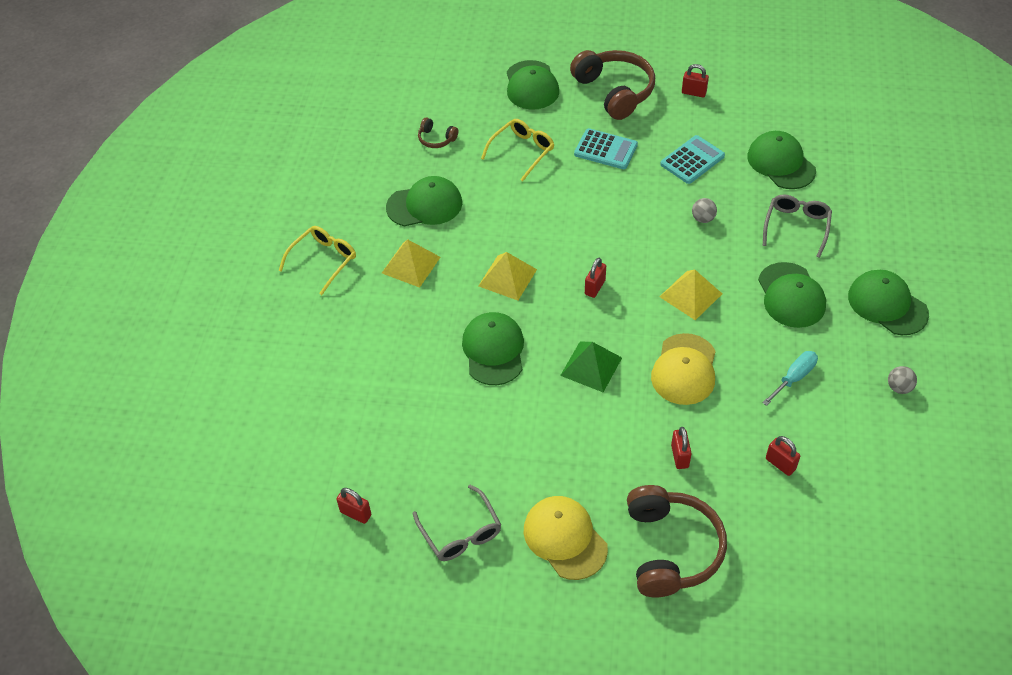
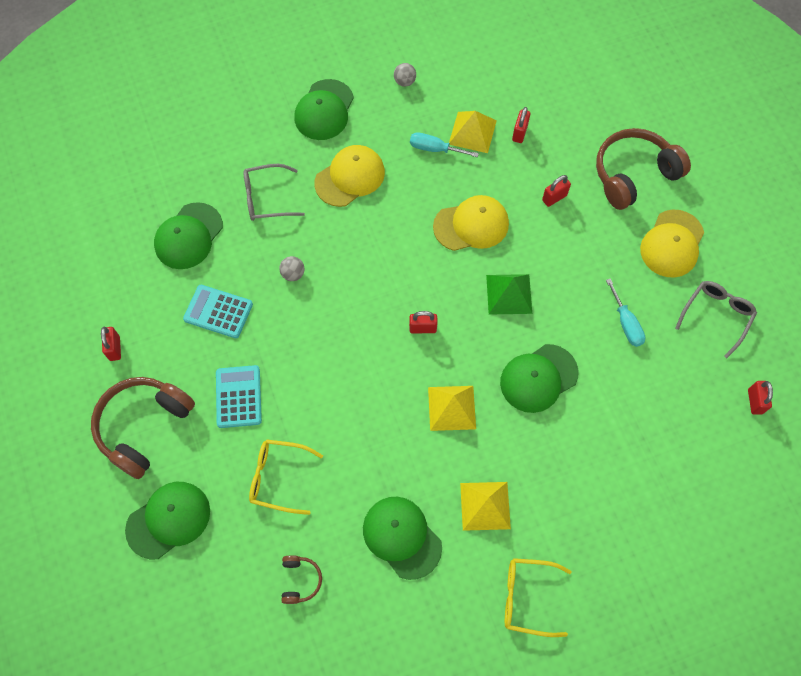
camera: 120 degrees left, 15 degrees up
(503, 447) = (626, 323): none -> turquoise screwdriver
(691, 295) = (390, 250): yellow pyramid -> yellow pyramid (472, 132)
(791, 295) = (350, 177): green cap -> yellow cap

